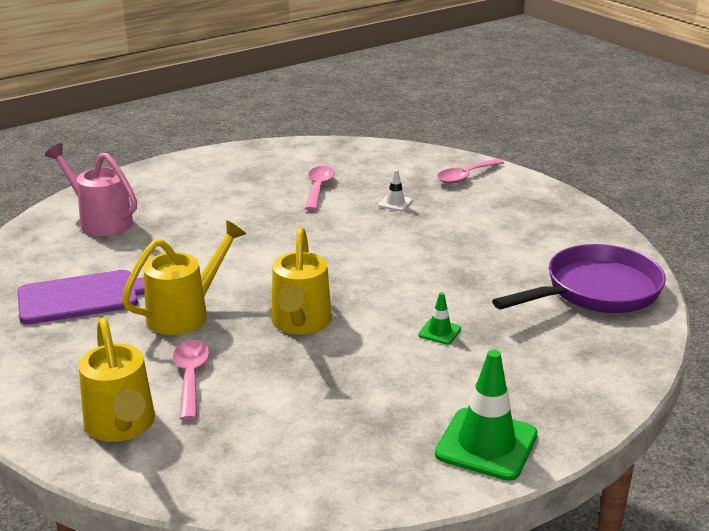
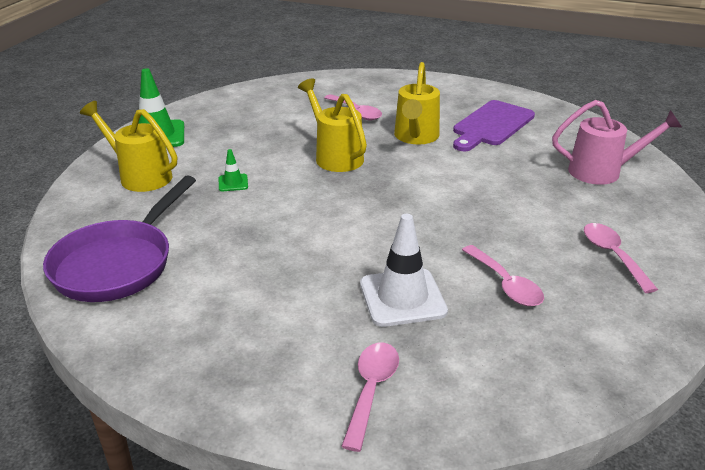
camera: 145 degrees right, 5 degrees up
(121, 426) = (356, 88): yellow watering can -> yellow watering can (140, 176)
(222, 178) = (613, 256): none -> pink spoon
(395, 203) = (402, 298): white traffic cone -> white traffic cone, size x2.09

